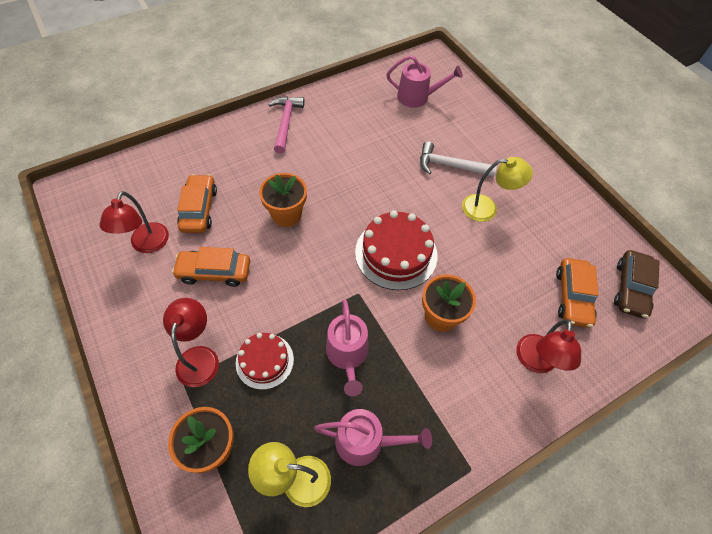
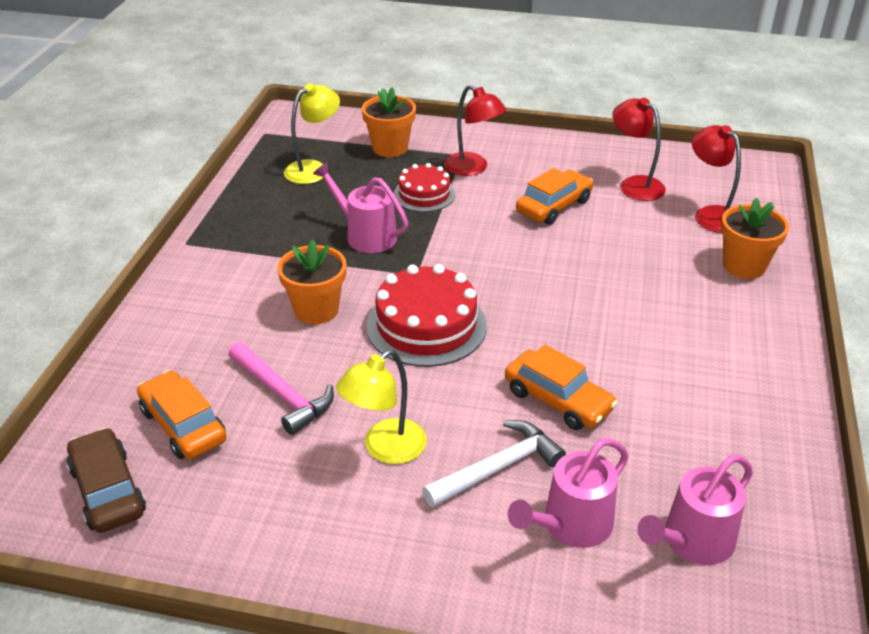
camera: 135 degrees right, 20 degrees down
(199, 209) = (652, 228): orange car -> orange car (558, 400)
(286, 123) = (752, 354): pink hammer -> pink hammer (282, 394)
(286, 214) = (577, 278): orange flower pot -> orange flower pot (744, 266)
(365, 442) = (287, 208): pink watering can -> pink watering can (571, 525)
(535, 362) = (183, 338): red lamp -> red lamp (710, 214)

